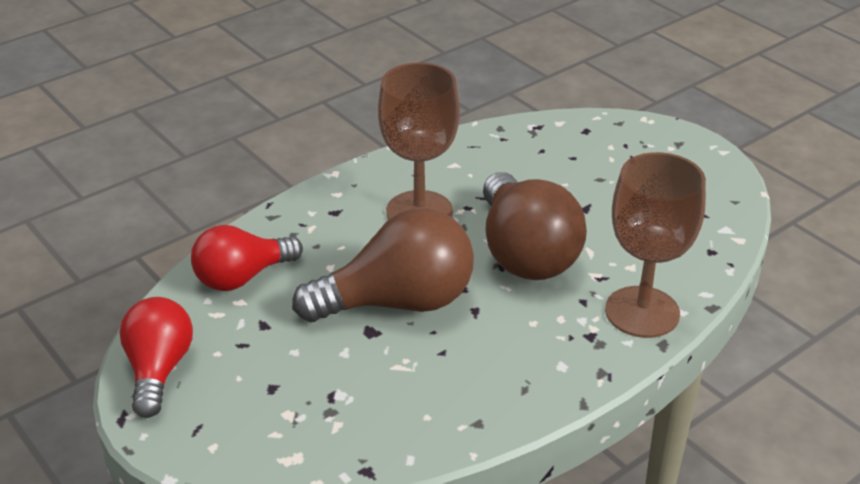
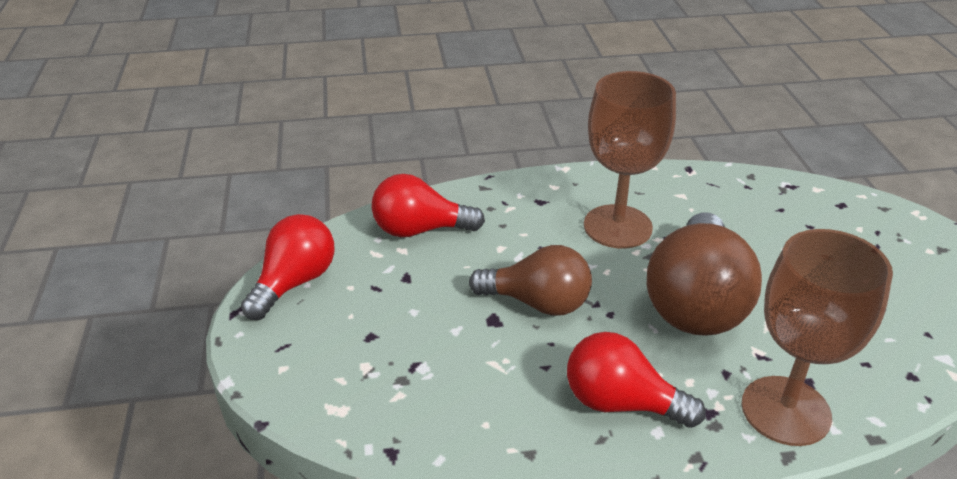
camera: 30 degrees right, 0 degrees up
(398, 302) = (537, 303): brown light bulb -> brown light bulb, size x0.65
(521, 356) = (621, 403): none -> red light bulb

